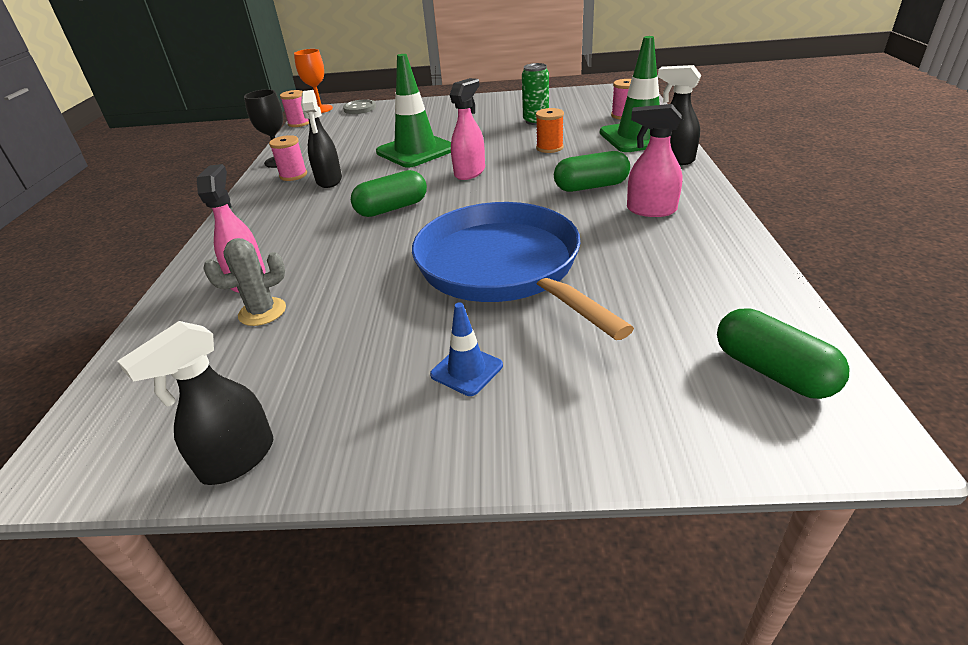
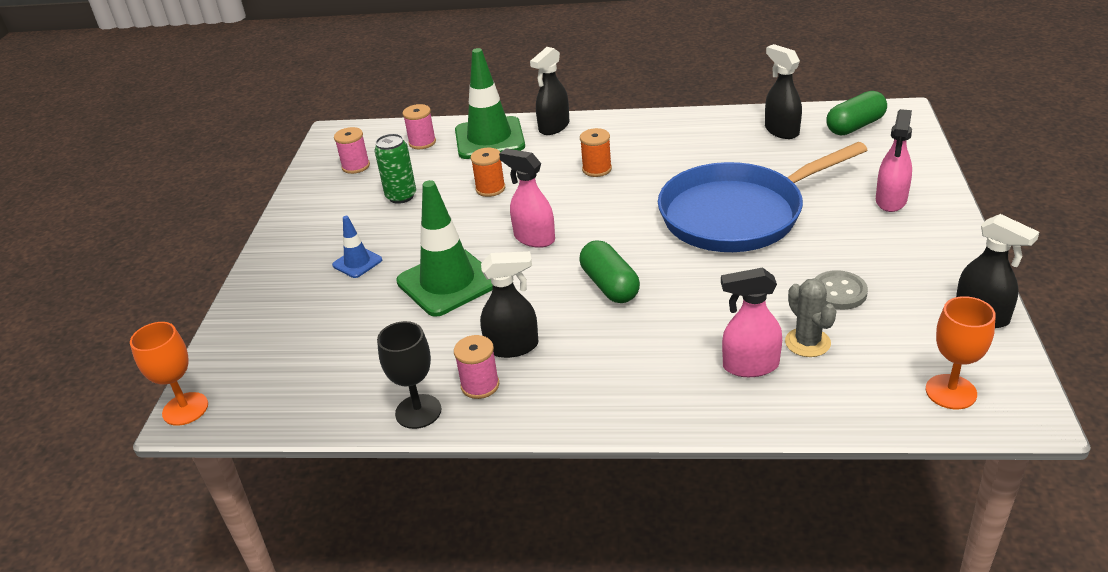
camera: 85 degrees left, 0 degrees up
(127, 409) = (951, 392): none -> orange goblet
(299, 123) = (247, 423): pink spool -> pink spool (356, 166)
(359, 108) = (223, 358): grey button -> grey button (838, 292)
(466, 370) = (871, 227): blue traffic cone -> blue traffic cone (357, 263)
(591, 187) = (597, 169): green capsule -> orange spool
(650, 210) = (651, 145): pink spray bottle -> pink spray bottle (891, 201)
(723, 297) = (781, 131): none -> black spray bottle

